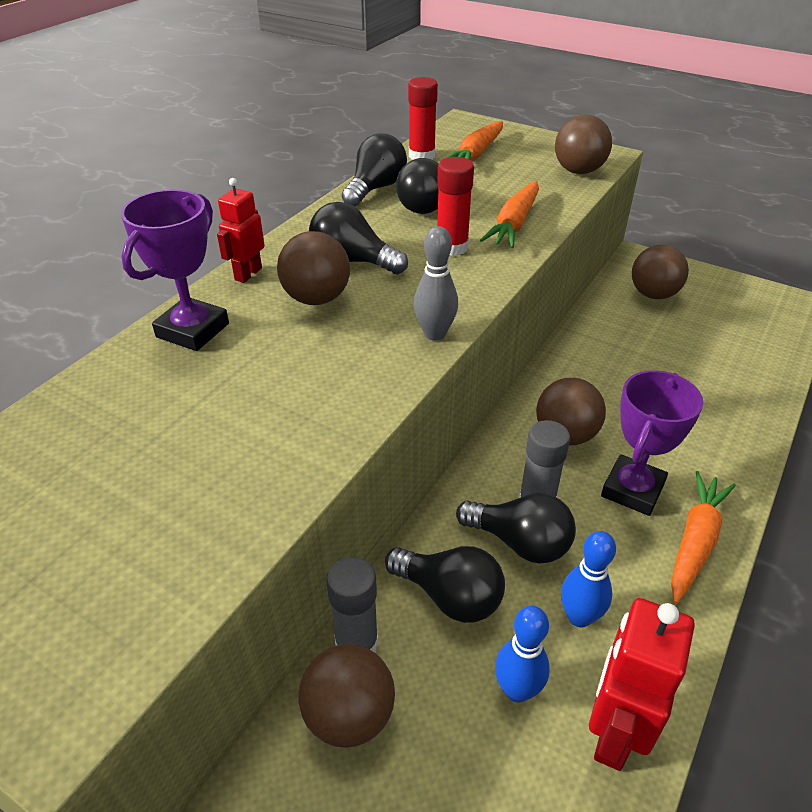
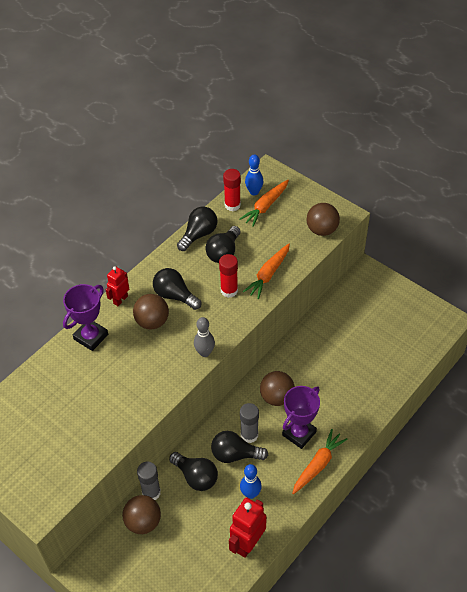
camera: 10 degrees right, 10 degrees up
(517, 690) = (214, 521): blue bowling pin -> blue bowling pin (254, 192)
(520, 542) = (235, 454): black light bulb -> black light bulb turned 150 degrees clockwise
(653, 294) = (363, 303): brown ball -> none

